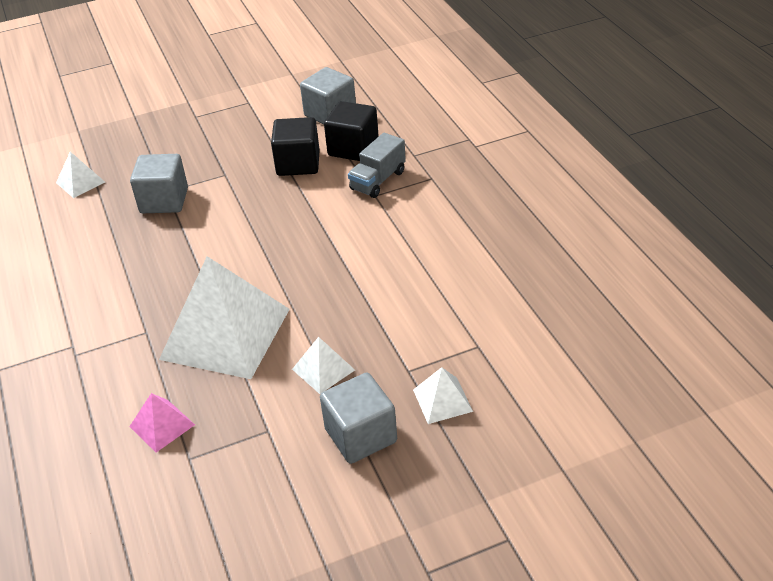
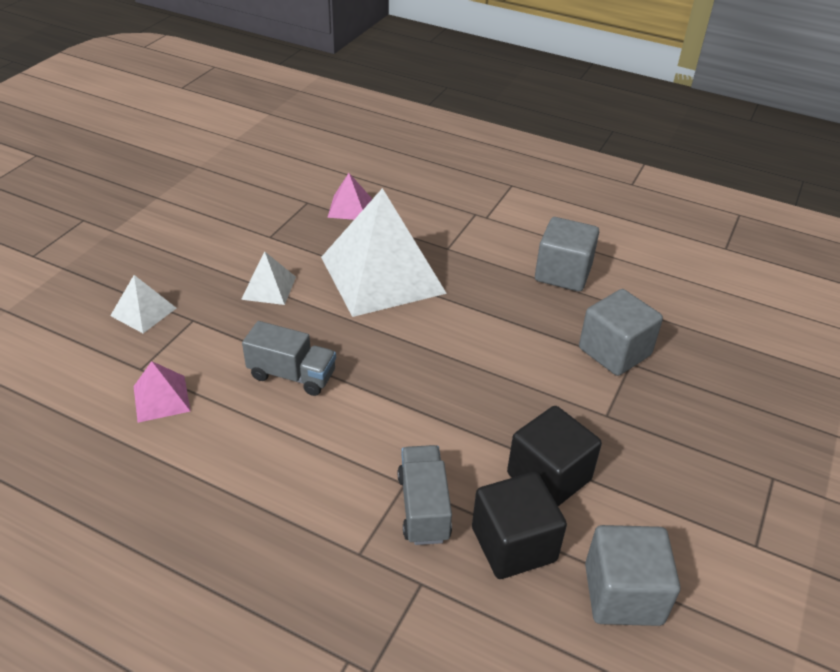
camera: 135 degrees right, 0 degrees up
(80, 182) = (723, 327): white pyramid -> none
(361, 435) = (194, 262): grey cube -> grey cube (563, 273)
(376, 286) = (292, 375): none -> grey truck
(478, 313) = (161, 398): none -> pink pyramid

